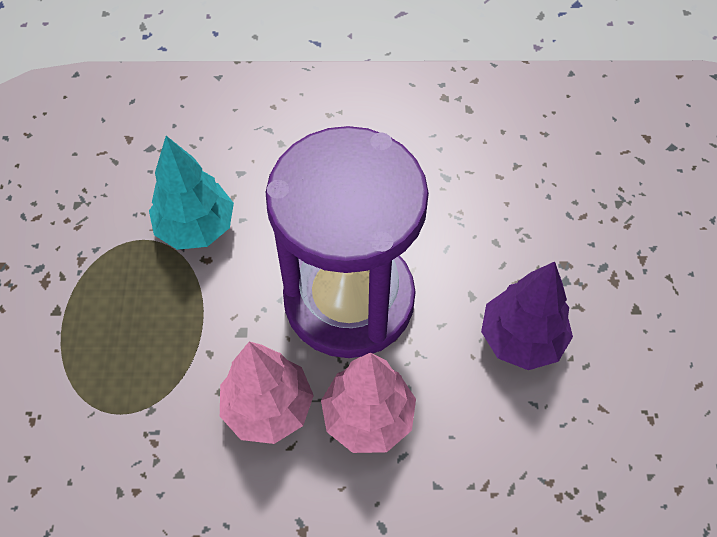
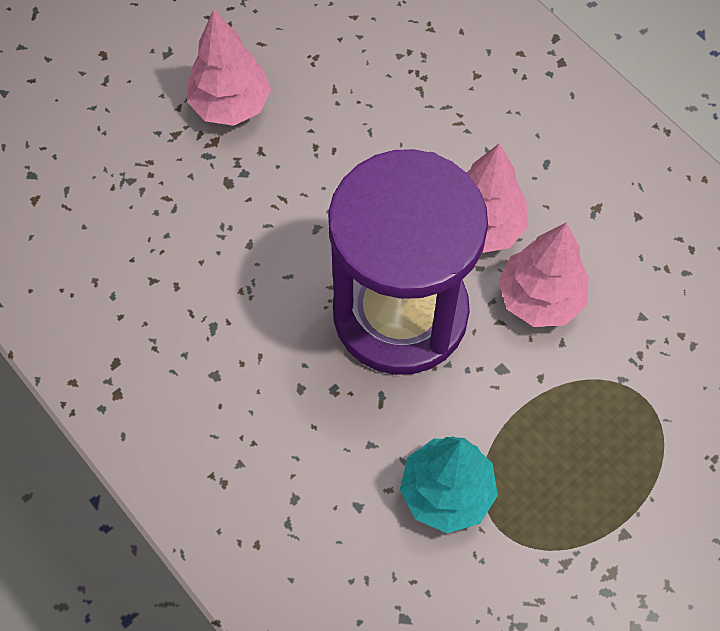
camera: 130 degrees left, 5 degrees up
(521, 339) = (324, 171): purple tree -> none
(644, 316) = (230, 105): none -> pink tree

